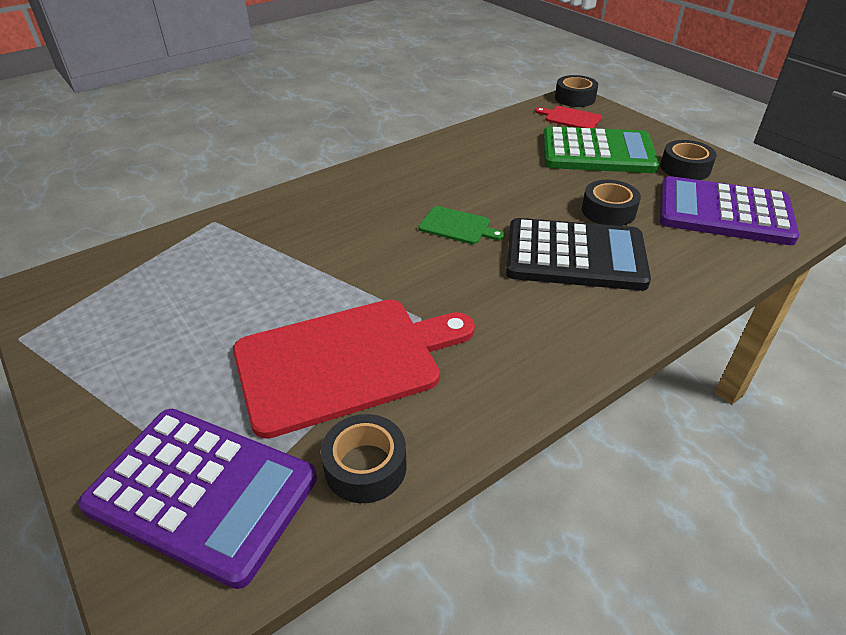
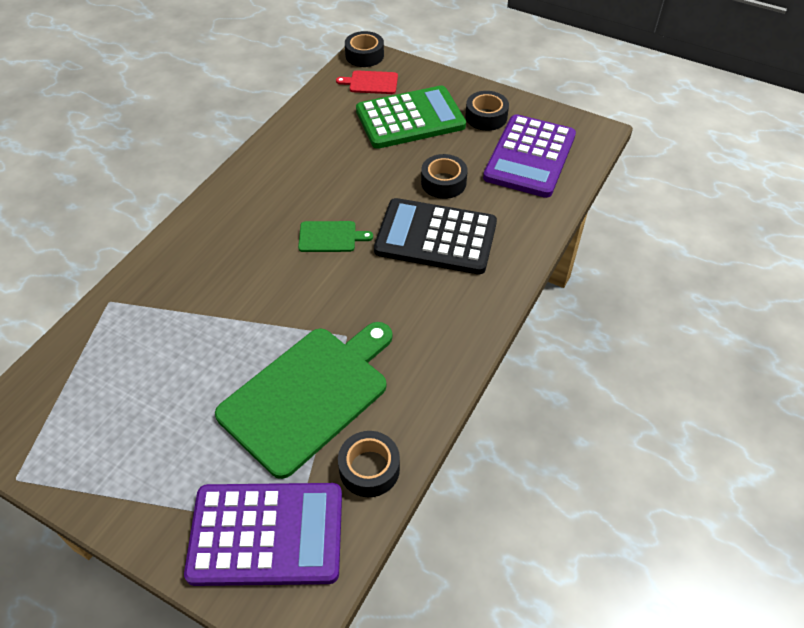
camera: 25 degrees left, 10 degrees up
(344, 362) = (308, 395): red cutting board -> green cutting board
(575, 256) = (436, 237): black calculator -> black calculator turned 150 degrees counterclockwise
(724, 212) = (529, 157): purple calculator -> purple calculator turned 60 degrees counterclockwise

